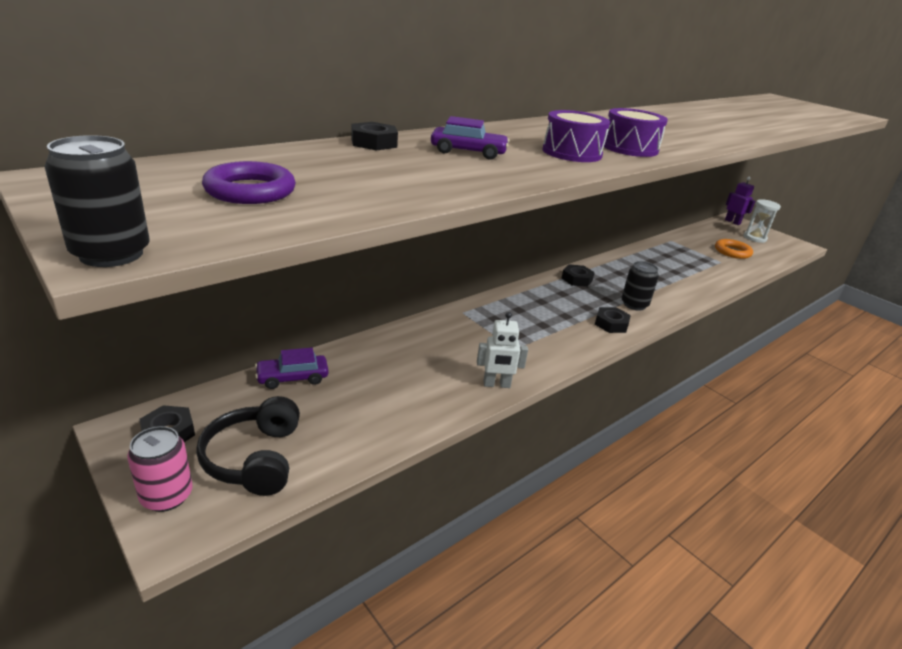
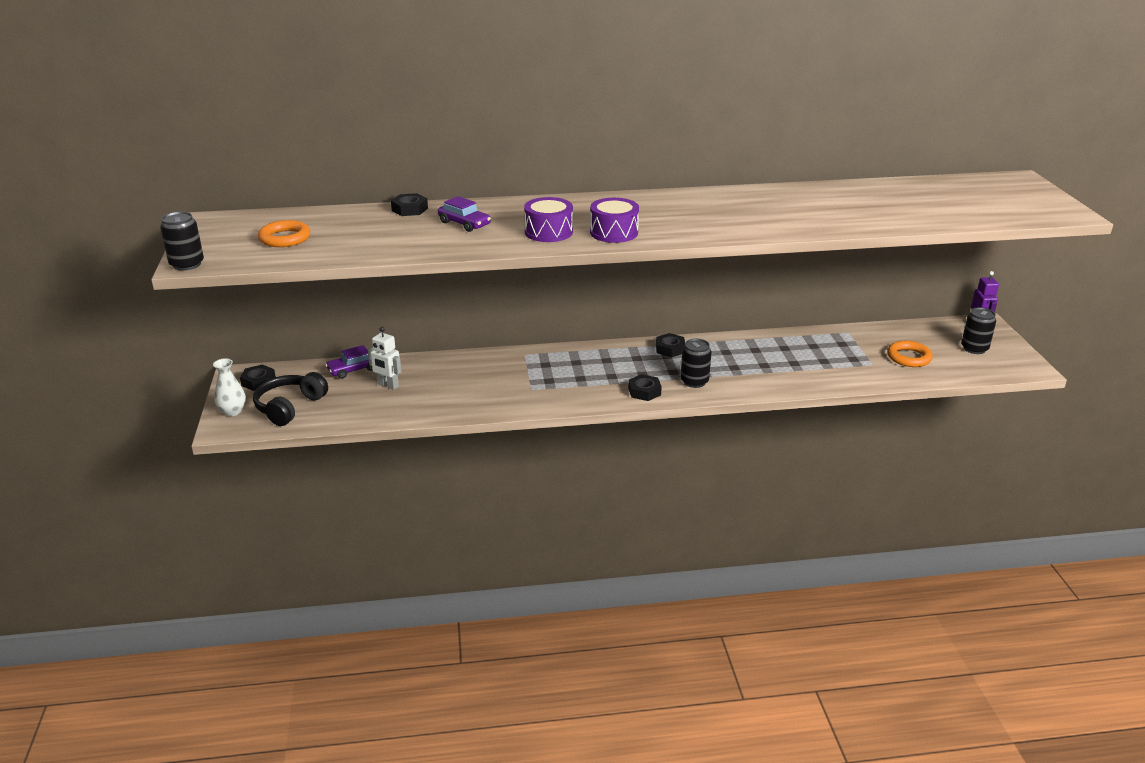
camera: 35 degrees right, 0 degrees up
(167, 496) = (232, 411): pink can -> white vase
(250, 190) = (285, 238): purple ring -> orange ring
(292, 378) = (353, 369): purple car -> purple car turned 45 degrees counterclockwise
(496, 384) = (484, 408): white robot -> white robot (388, 385)
(754, 238) = (974, 348): white hourglass -> black can

